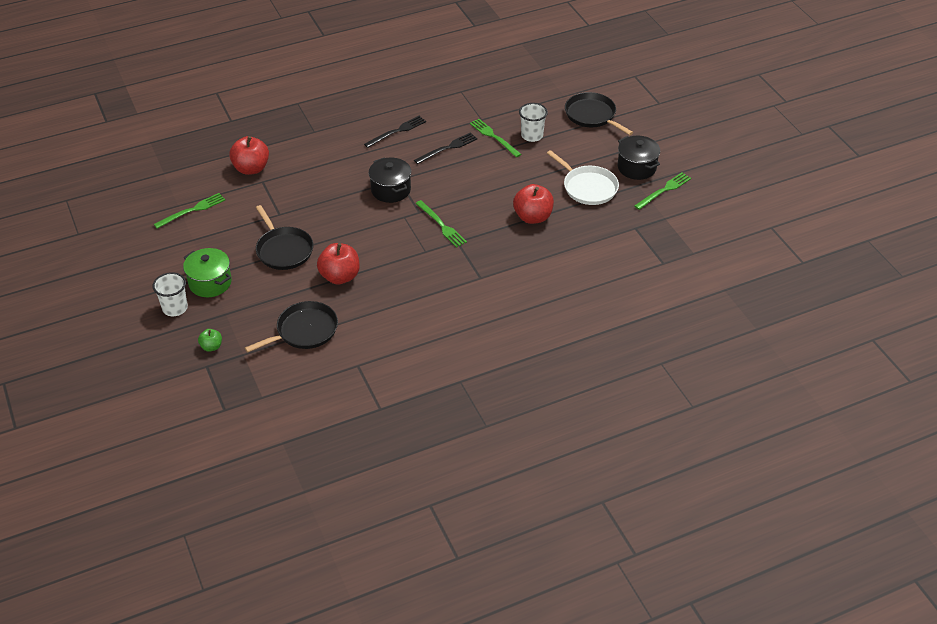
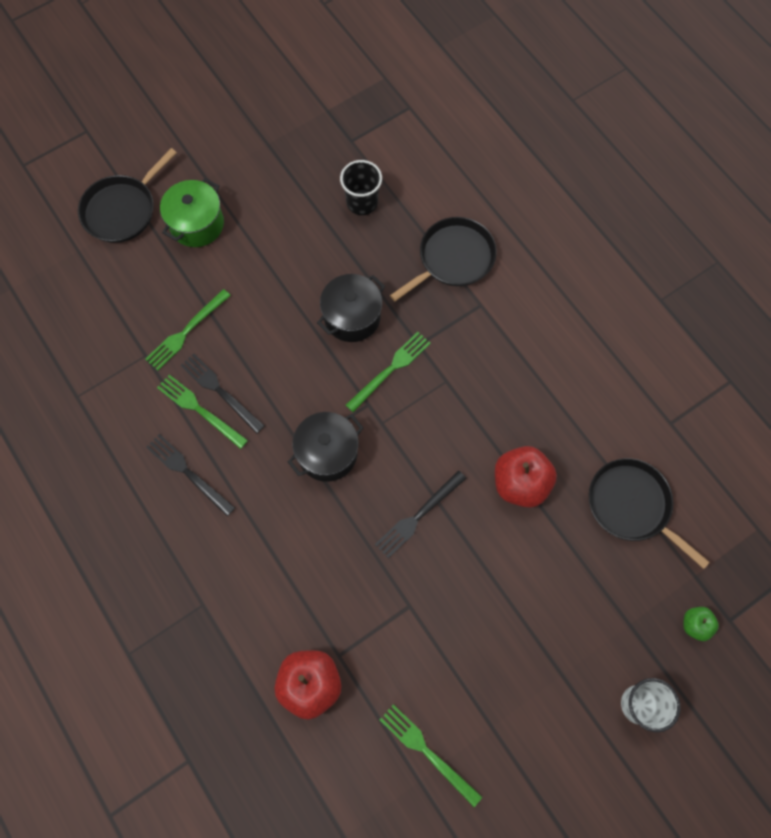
camera: 100 degrees left, 25 degrees up
(210, 283) = (576, 668): green pot -> green pot (197, 224)
(283, 250) = (485, 577): black pan -> black pan (453, 259)
(335, 225) = (418, 516): none -> black fork
(532, 135) = (177, 281): white cup -> none
(533, 217) = (352, 258): red apple -> none
(579, 227) = (362, 202): none -> black cup
(588, 187) = (281, 200): white pan -> none
(636, 167) = (231, 147): black pot -> black pot (352, 317)
(664, 190) = (273, 114): green fork -> green fork (200, 410)

